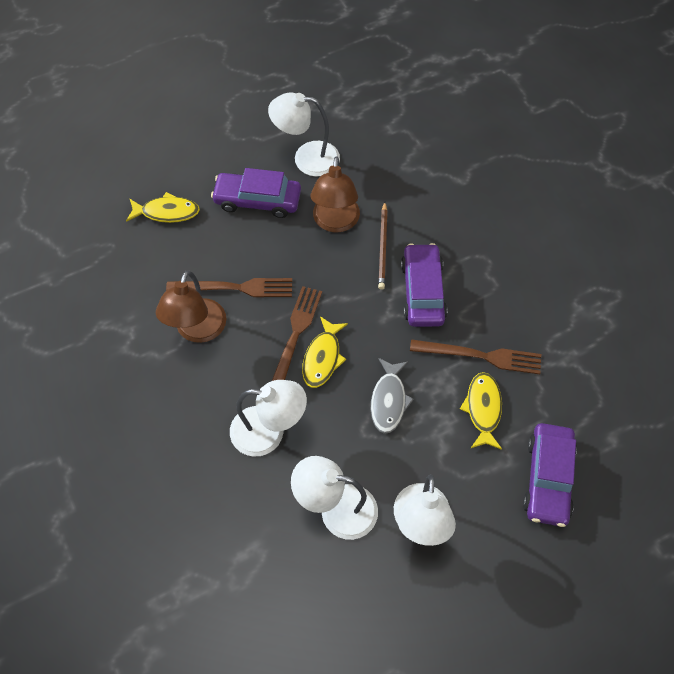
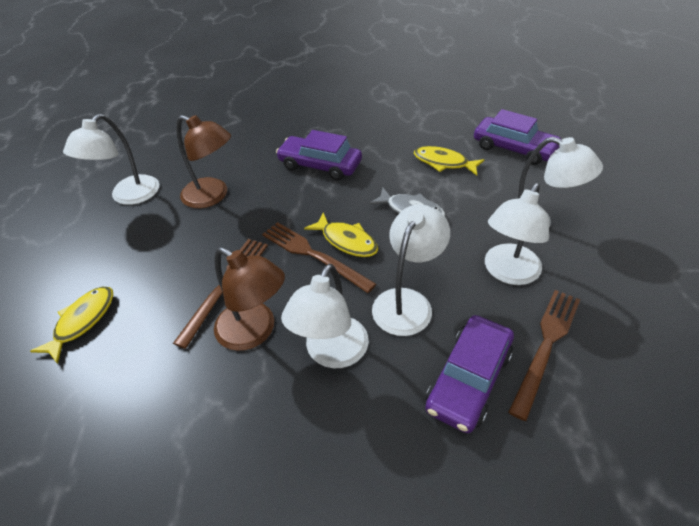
camera: 65 degrees left, 15 degrees down
(197, 393) = (331, 353): none -> white lamp
(257, 200) = (140, 242): purple car -> purple car (468, 379)
(383, 247) = (261, 175): brown pencil -> none
(480, 356) = (397, 152): brown fork -> brown fork (546, 346)

